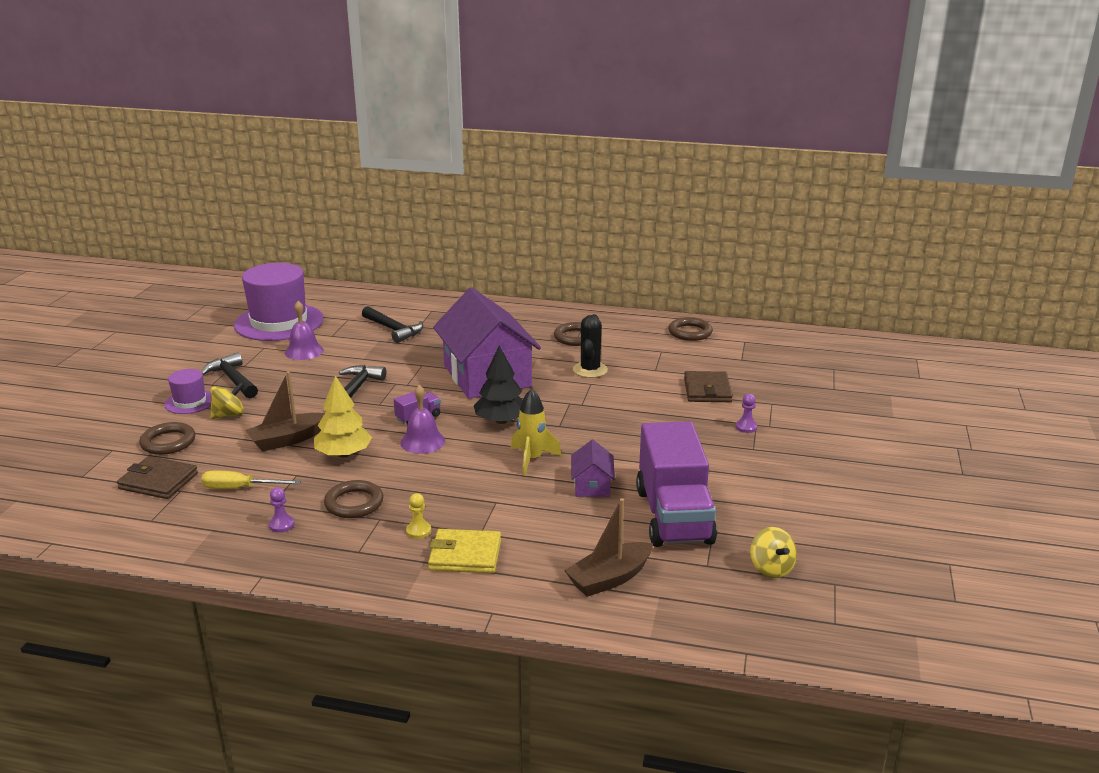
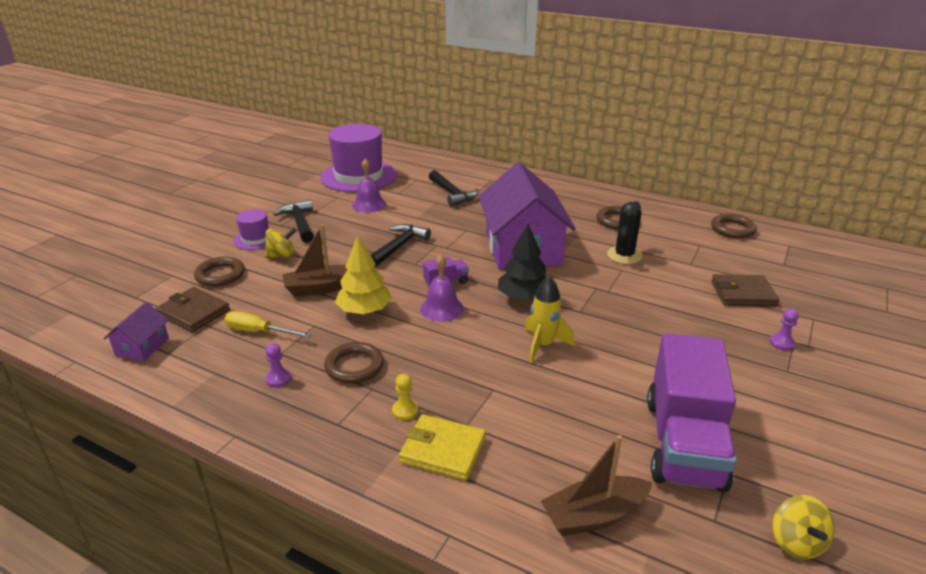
camera: 15 degrees right, 5 degrees up
(592, 485) = (599, 387): purple house -> purple house (142, 346)
(707, 390) = (743, 294): brown wallet -> brown wallet turned 75 degrees clockwise

